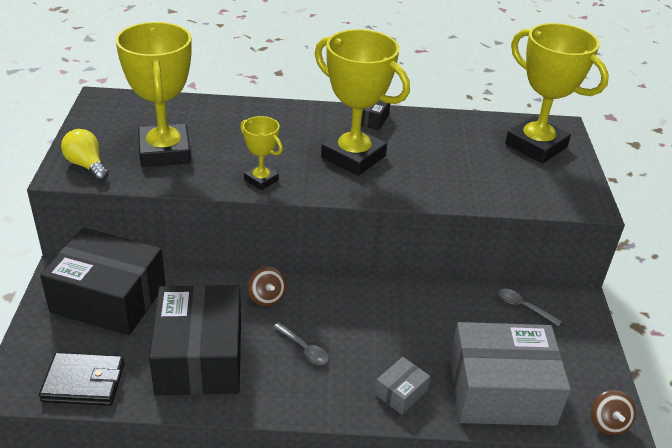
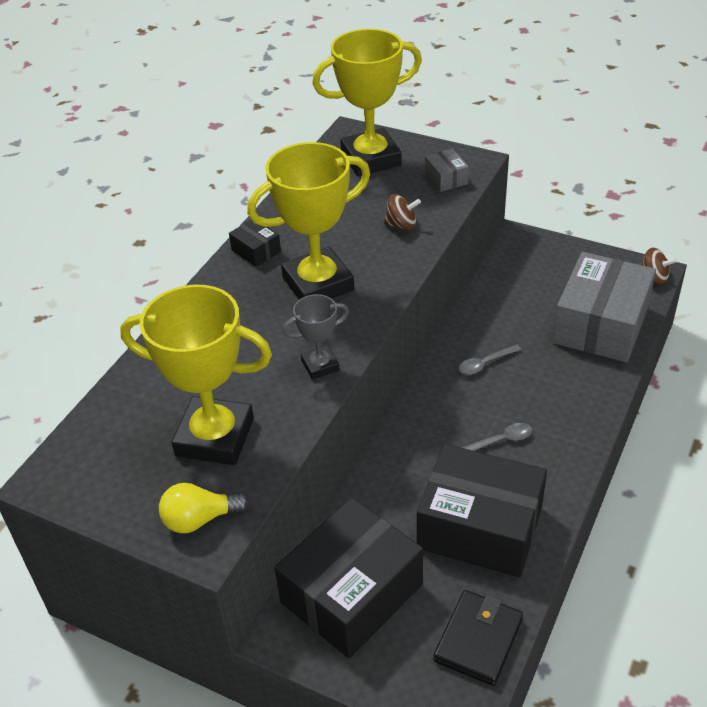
camera: 60 degrees left, 5 degrees up
(261, 180) = (320, 365): yellow trophy -> grey trophy
(267, 297) = (415, 450): brown spinning top -> brown spinning top (401, 225)
(400, 392) = (581, 388): grey box -> grey box (446, 178)
(523, 307) = (509, 274): grey spoon -> grey spoon (485, 363)

